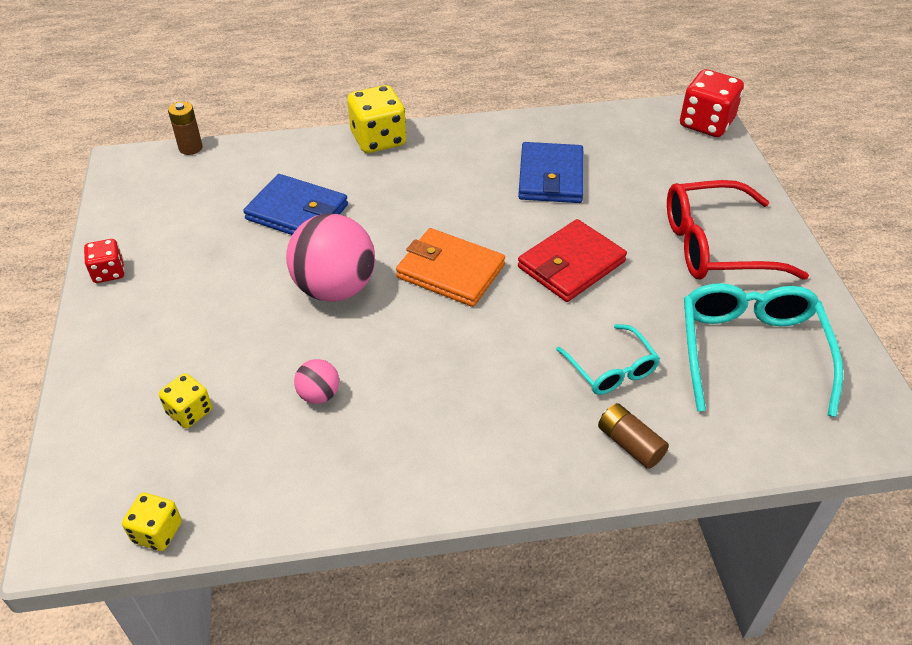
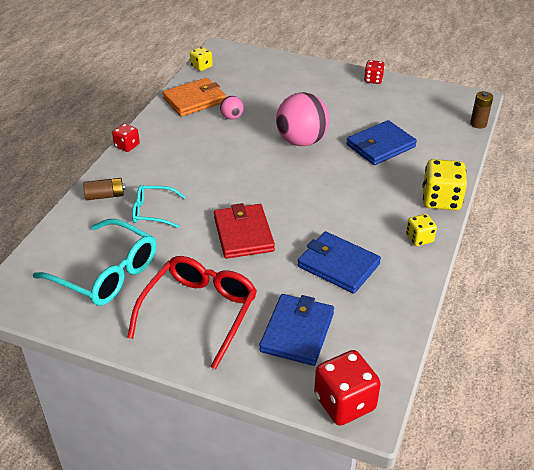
camera: 120 degrees right, 5 degrees down
(189, 412) = (256, 84): yellow dice -> yellow dice (419, 238)
(450, 271) = (280, 184): orange wallet -> orange wallet (194, 100)
(494, 494) = (127, 146): none -> red dice
(665, 173) = (297, 332): none -> blue wallet

